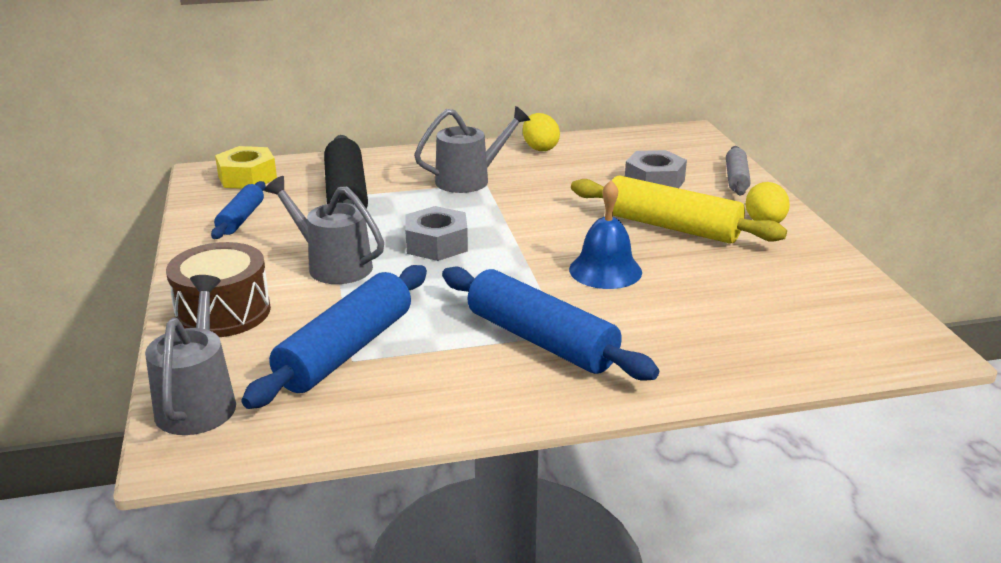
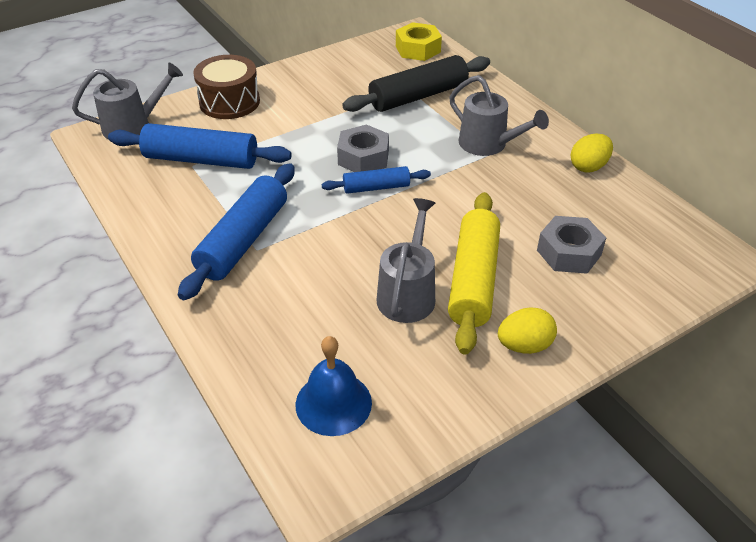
camera: 70 degrees right, 15 degrees up
(241, 219) = (353, 67): blue rolling pin -> blue rolling pin (376, 187)
(332, 265) = (307, 122): grey watering can -> grey watering can (408, 293)
(605, 270) = (366, 253): blue bell -> blue bell (333, 403)
(736, 179) = (623, 312): grey rolling pin -> none

